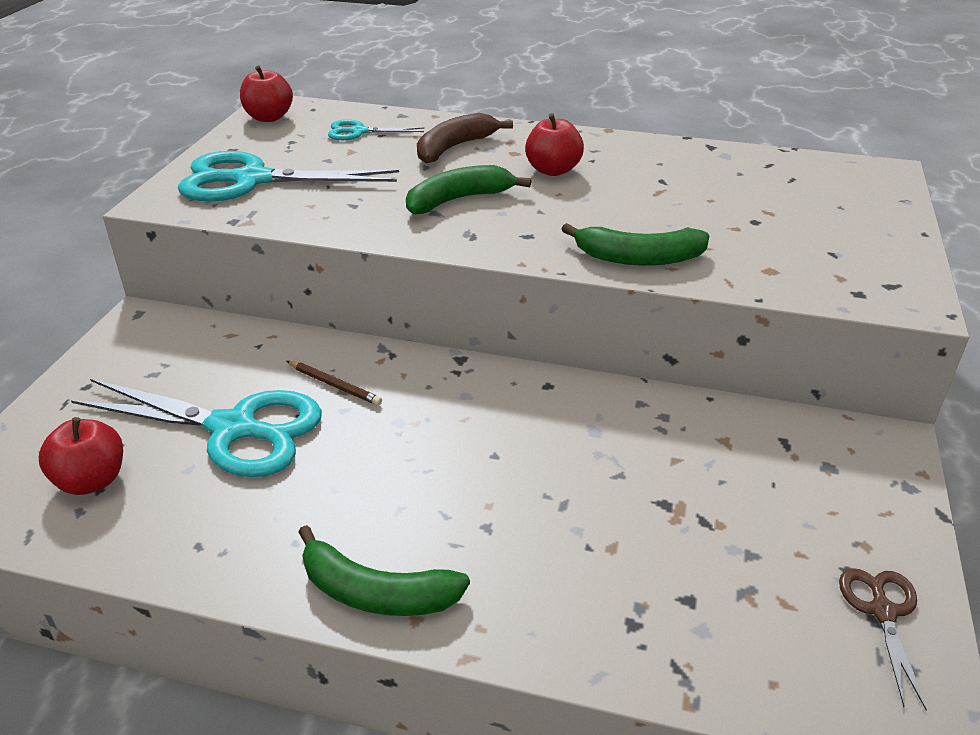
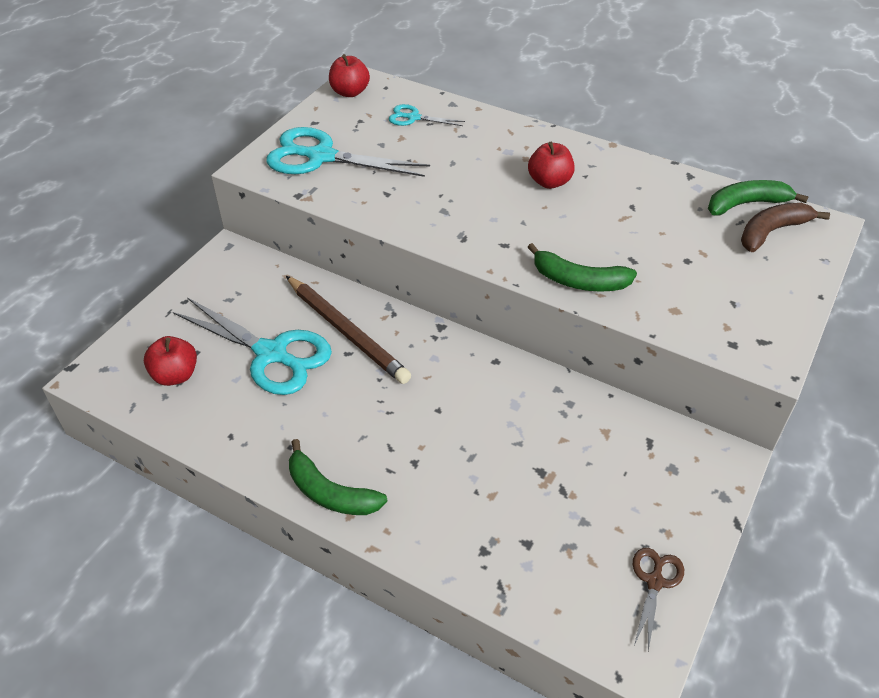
camera: 15 degrees right, 10 degrees up
(334, 385) = (346, 332): brown pencil -> brown pencil, size x2.22
(454, 147) = (481, 146): brown banana -> brown banana (771, 232)
(458, 200) = (466, 201): green banana -> green banana (746, 204)

